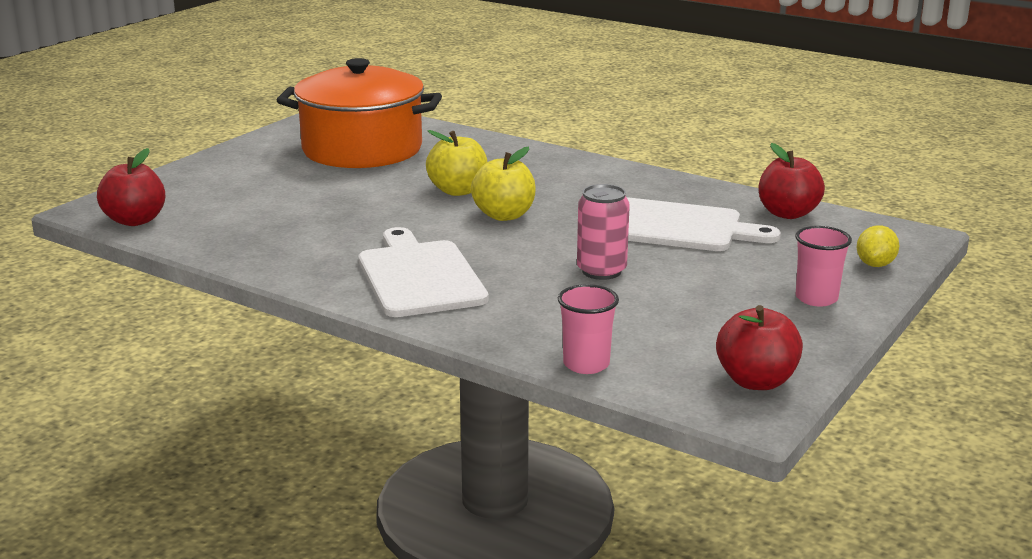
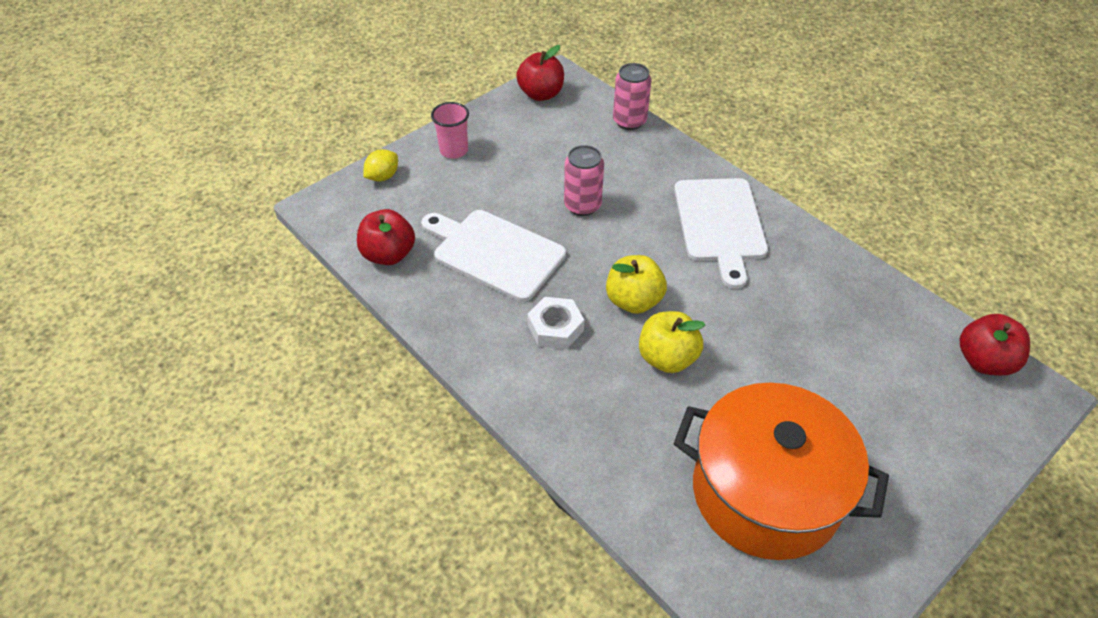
camera: 165 degrees left, 25 degrees up
(574, 193) = (555, 328): none -> white nut
(586, 364) = (629, 121): pink cup -> pink can

